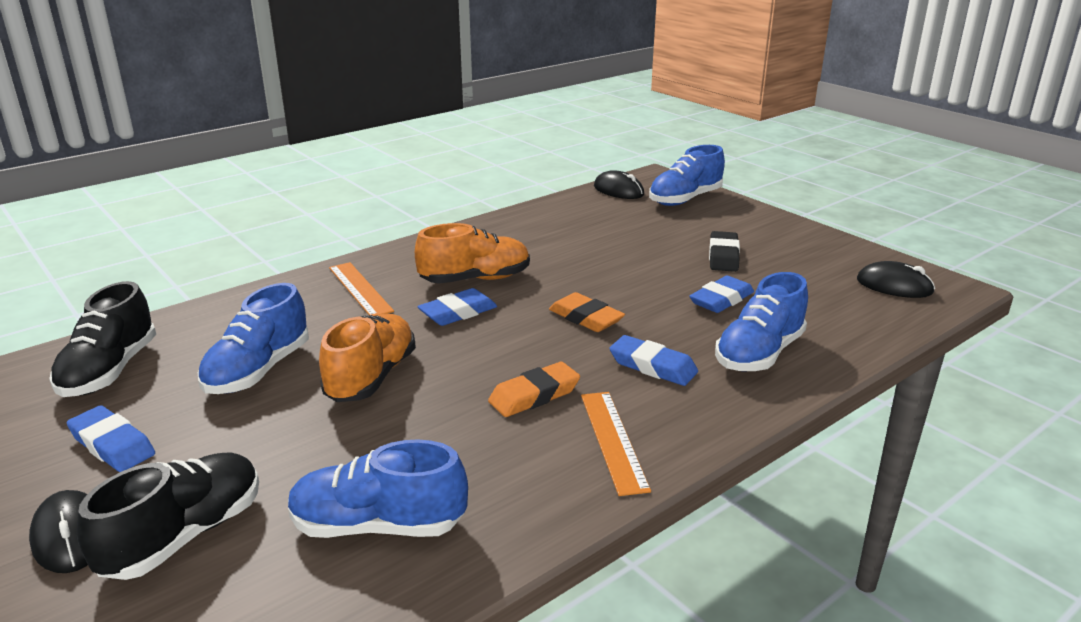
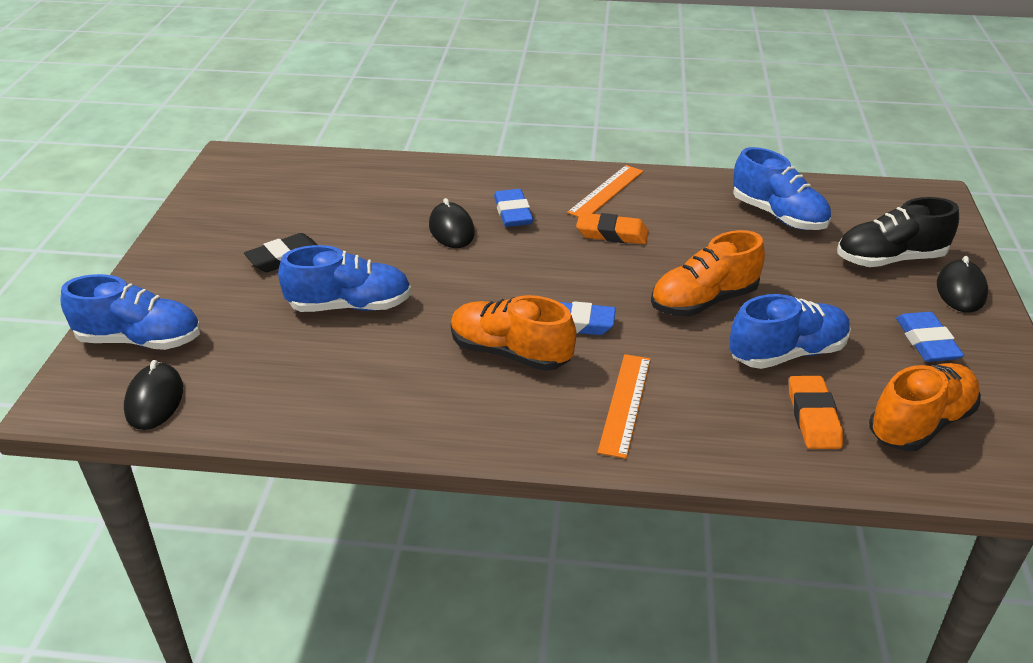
camera: 135 degrees left, 10 degrees up
(110, 371) = (920, 423): black shoe -> orange shoe
(586, 318) = (490, 265): orange eraser -> orange eraser (813, 417)
(721, 300) = (376, 227): blue eraser -> none
(759, 354) = (439, 187): blue shoe -> blue shoe (350, 306)
(894, 286) = (255, 176): black mouse -> black mouse (451, 229)

